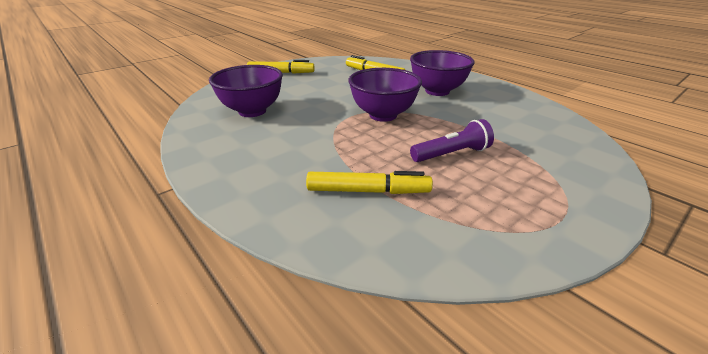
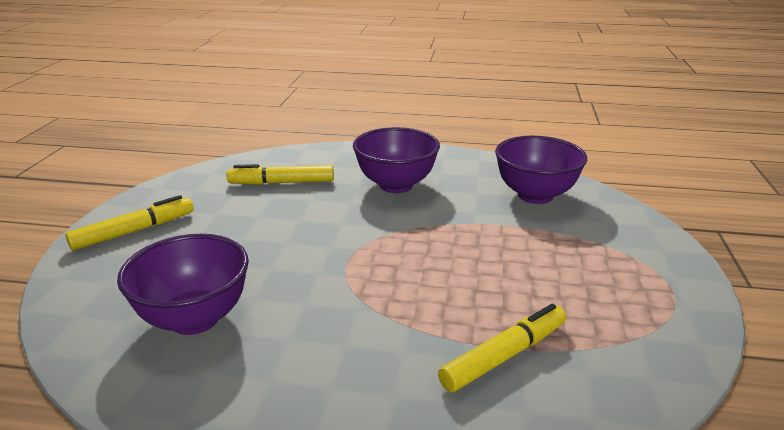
camera: 40 degrees left, 5 degrees down
(383, 115) = (383, 246): purple bowl -> purple bowl (535, 195)
(451, 154) = (516, 266): purple flashlight -> none

